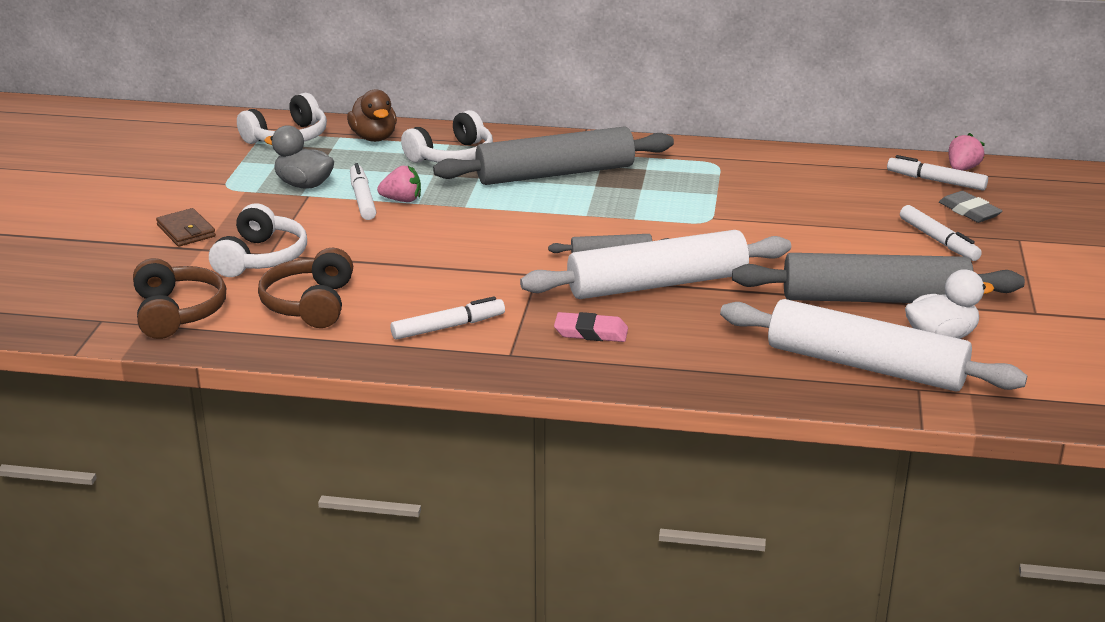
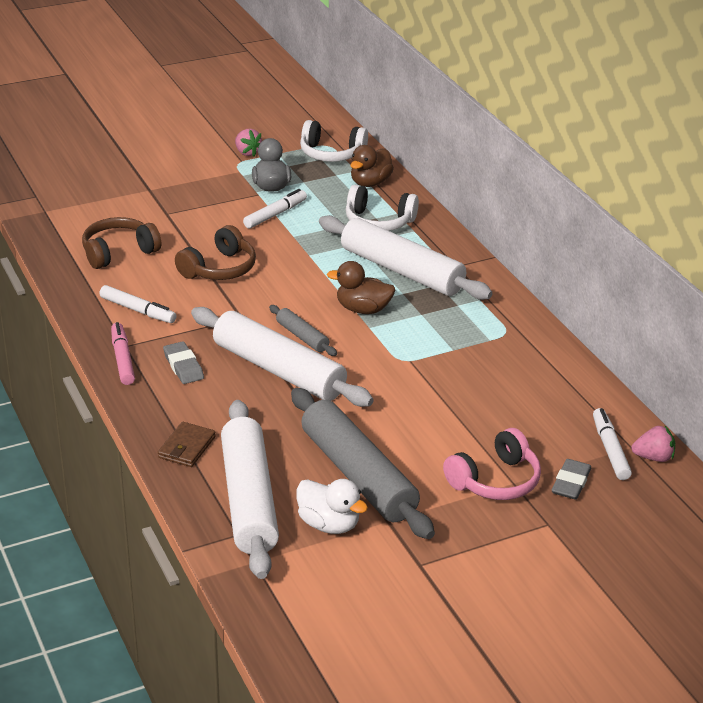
camera: 55 degrees right, 5 degrees up
(177, 313) = (66, 215): brown headphones -> brown headphones (219, 269)
(186, 231) = (165, 175): brown wallet -> brown wallet (186, 447)
(261, 258) = (158, 213): white headphones -> none
(402, 200) = (290, 229): pink strawberry -> pink strawberry (247, 152)
(535, 363) = (122, 359): none -> pink marker
(555, 174) = (401, 271): grey rolling pin -> white rolling pin
(591, 332) = (183, 366): pink eraser -> grey eraser
(599, 211) = (363, 309): none -> brown duck
(938, 240) = (495, 480): white marker -> pink headphones

